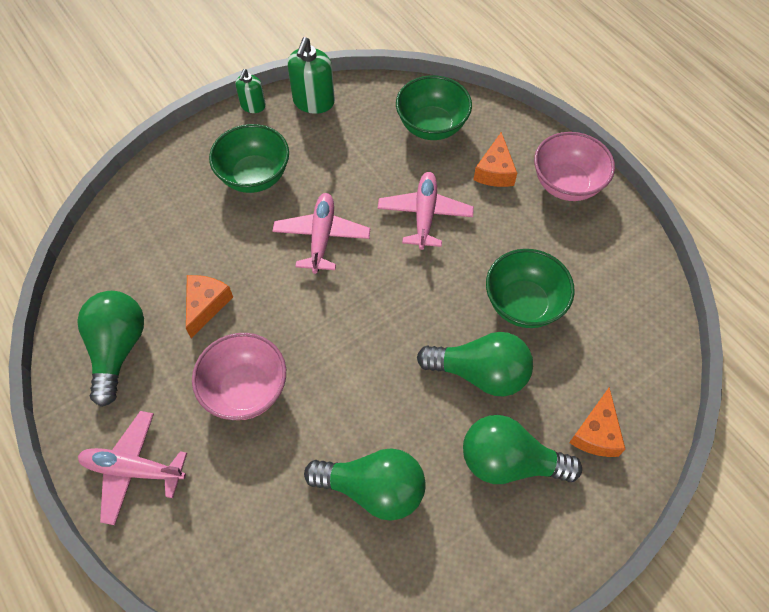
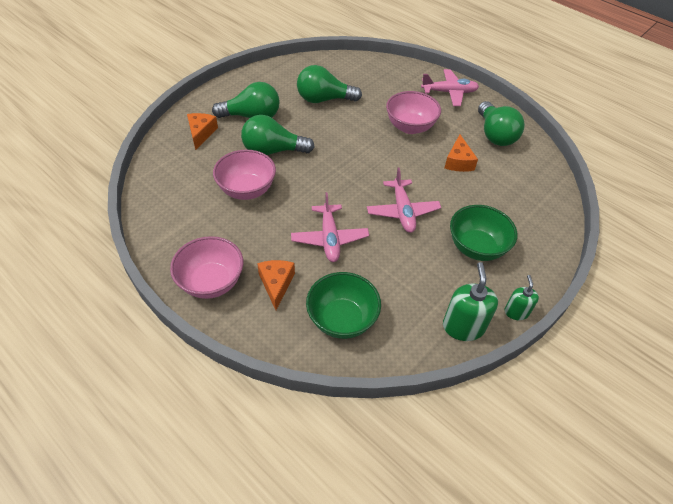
camera: 165 degrees right, 10 degrees down
(523, 304) = (247, 190): green bowl -> pink bowl

